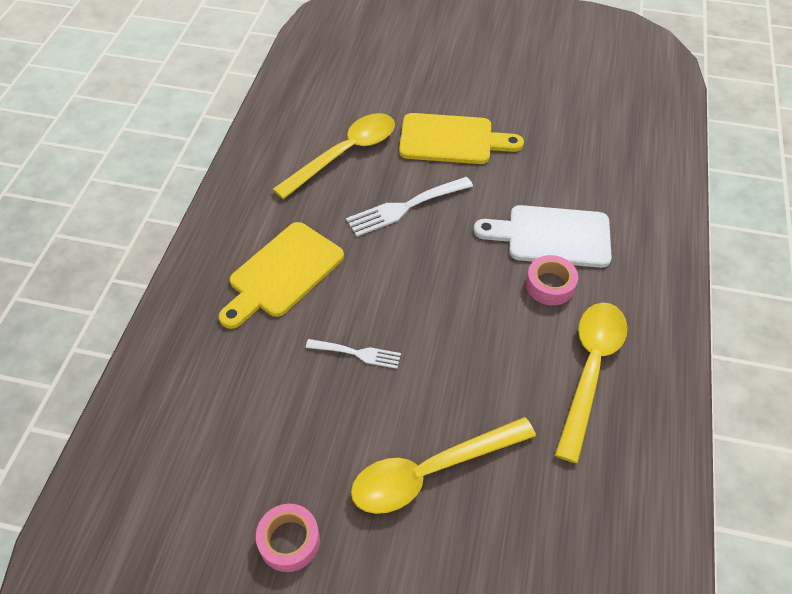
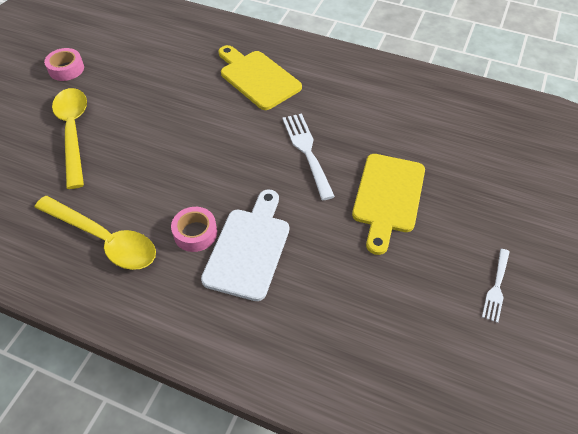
camera: 100 degrees right, 0 degrees up
(345, 154) = (376, 121): yellow spoon -> none
(357, 353) = (176, 108): white fork -> white fork (496, 288)

